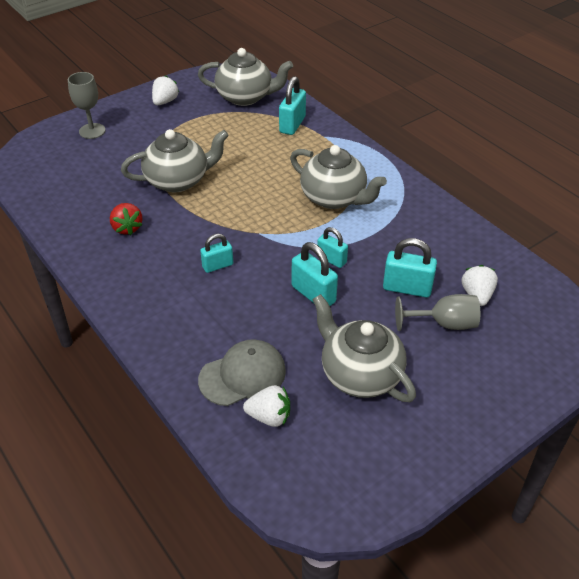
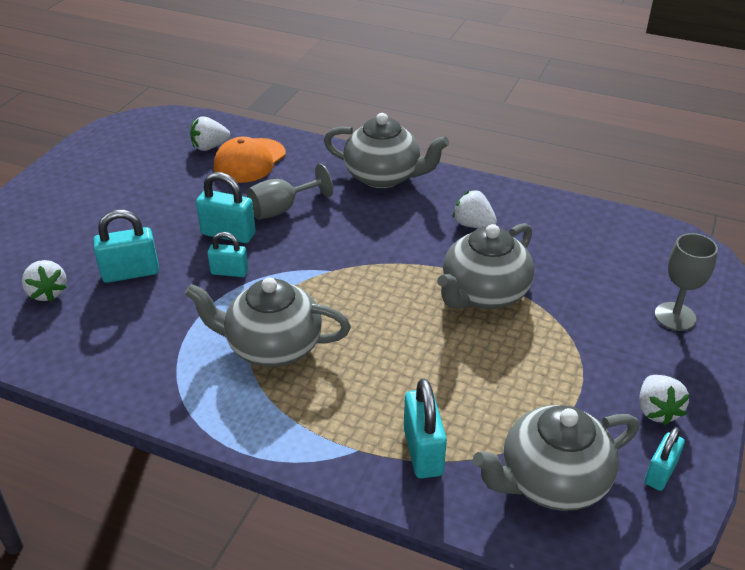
camera: 150 degrees right, 5 degrees down
(127, 228) = (473, 225): red strawberry -> white strawberry
(217, 265) = (345, 225): turquoise padlock -> turquoise padlock (660, 473)
(242, 375) = (249, 161): grey cap -> orange cap
(359, 374) = (149, 192): grey teapot -> grey teapot (384, 176)
(444, 324) = (80, 254): grey goblet -> grey goblet (282, 209)

